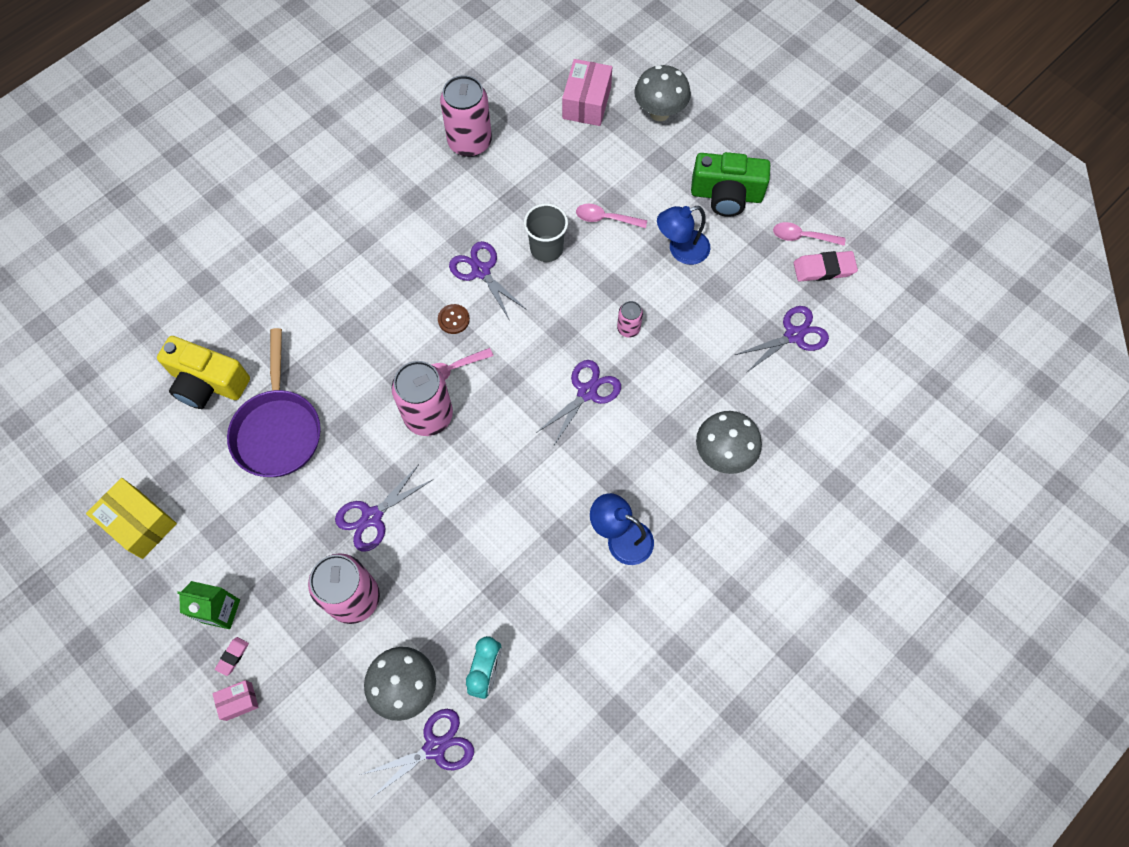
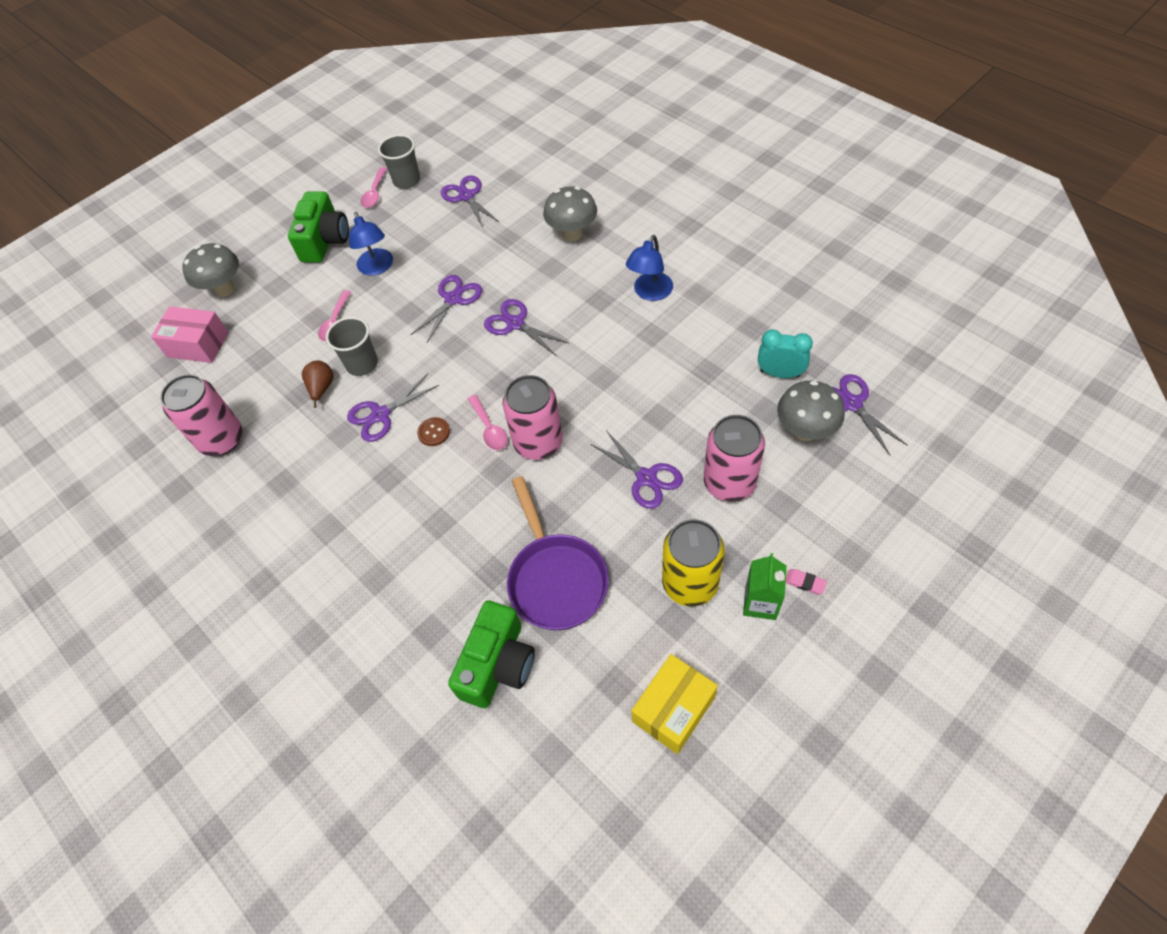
camera: 85 degrees left, 10 degrees down
(208, 383) = (498, 664): yellow camera -> green camera
(239, 701) = (847, 569): pink box -> none
(252, 548) = (690, 583): none -> yellow can
(278, 430) = (555, 579): purple pan -> purple pan turned 75 degrees clockwise
(519, 216) = (322, 388): none -> brown pear
(628, 328) = (453, 299): pink can -> purple scissors
(824, 269) = (407, 180): pink eraser -> grey cup

